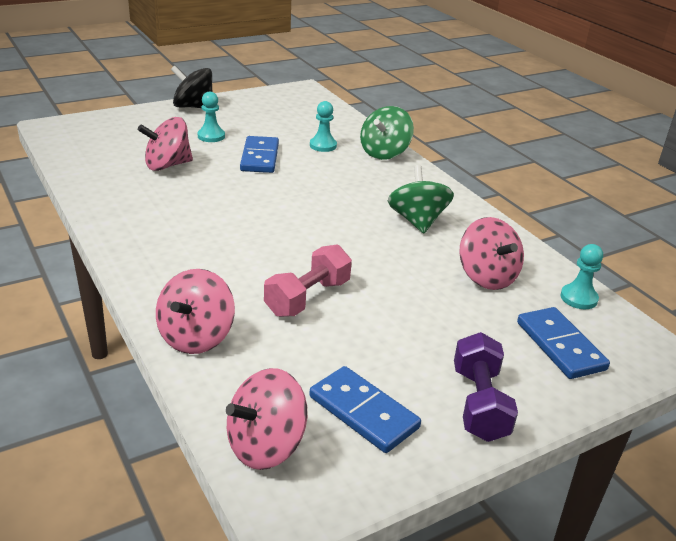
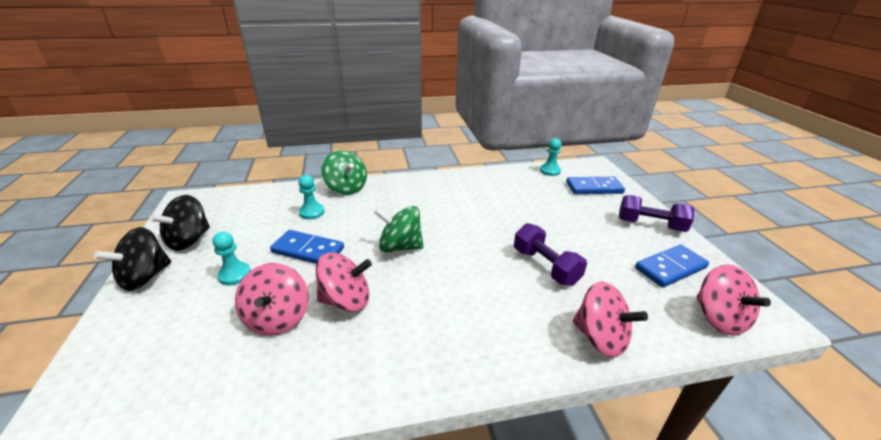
camera: 70 degrees left, 0 degrees up
(246, 107) = (189, 240): none -> black spinning top
(308, 298) = (545, 266): pink dumbbell -> purple dumbbell
(417, 221) = (453, 198): green spinning top -> green spinning top (400, 247)
(486, 277) = (526, 191): pink spinning top -> pink spinning top (346, 300)

